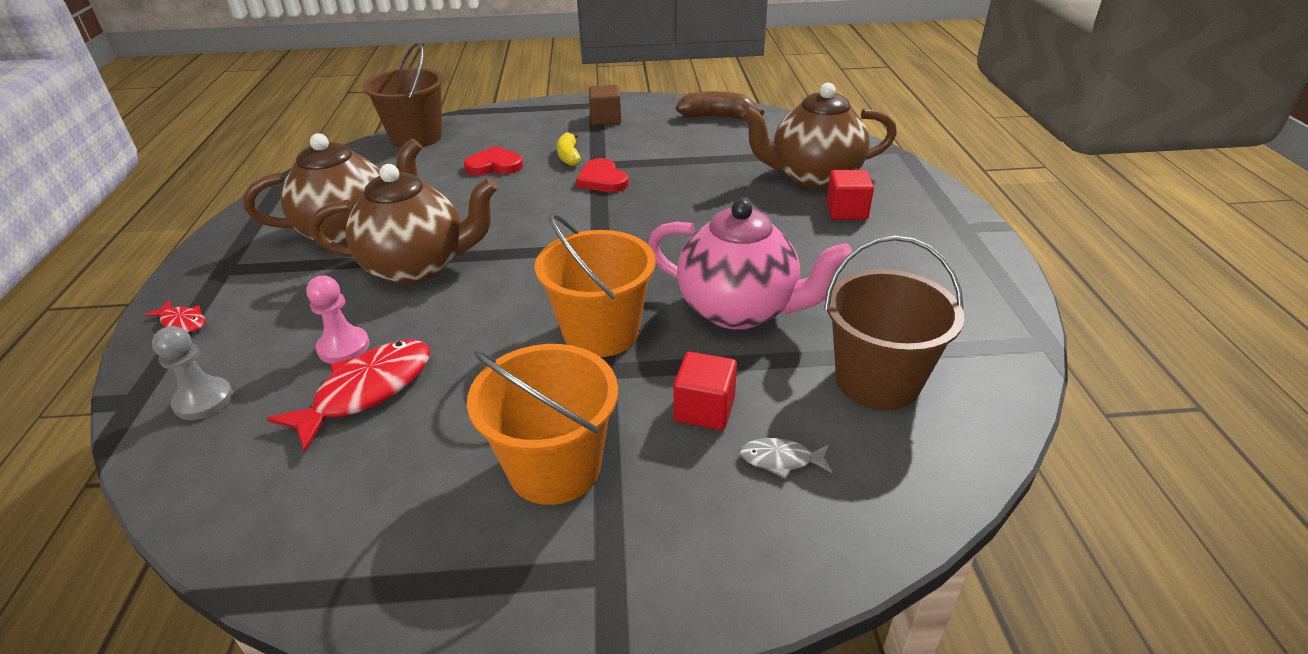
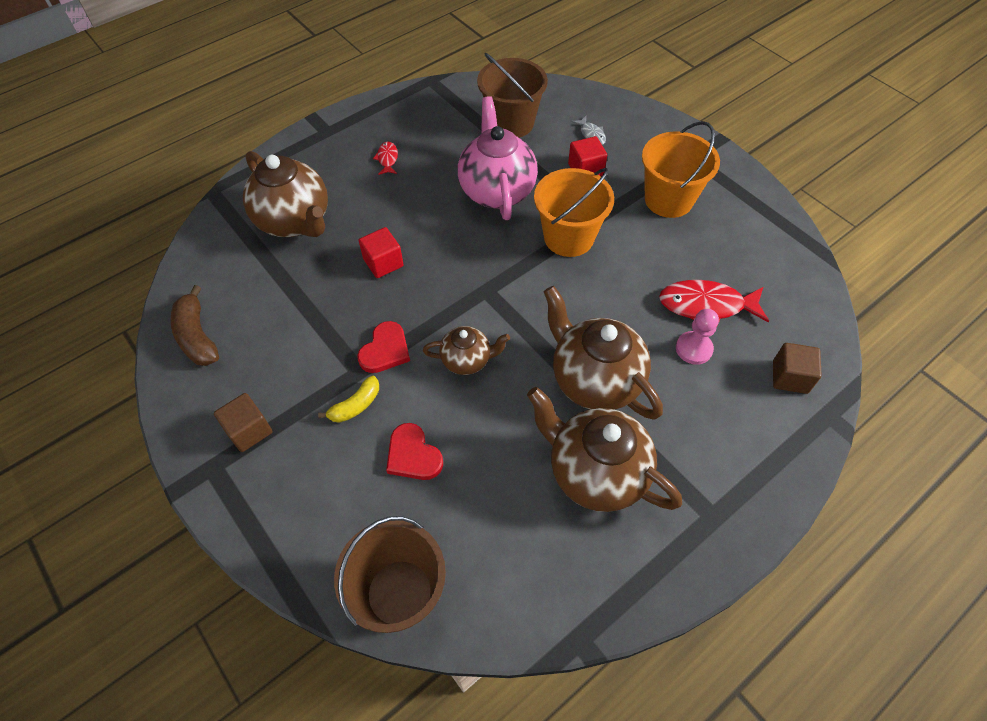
camera: 125 degrees left, 20 degrees up
(182, 322) = (770, 470): red fish -> red fish (387, 159)
(204, 400) = (790, 377): grey pawn -> brown cube
(538, 211) = (467, 360): none -> brown teapot
(846, 211) = (340, 187): red cube -> red cube (383, 263)

